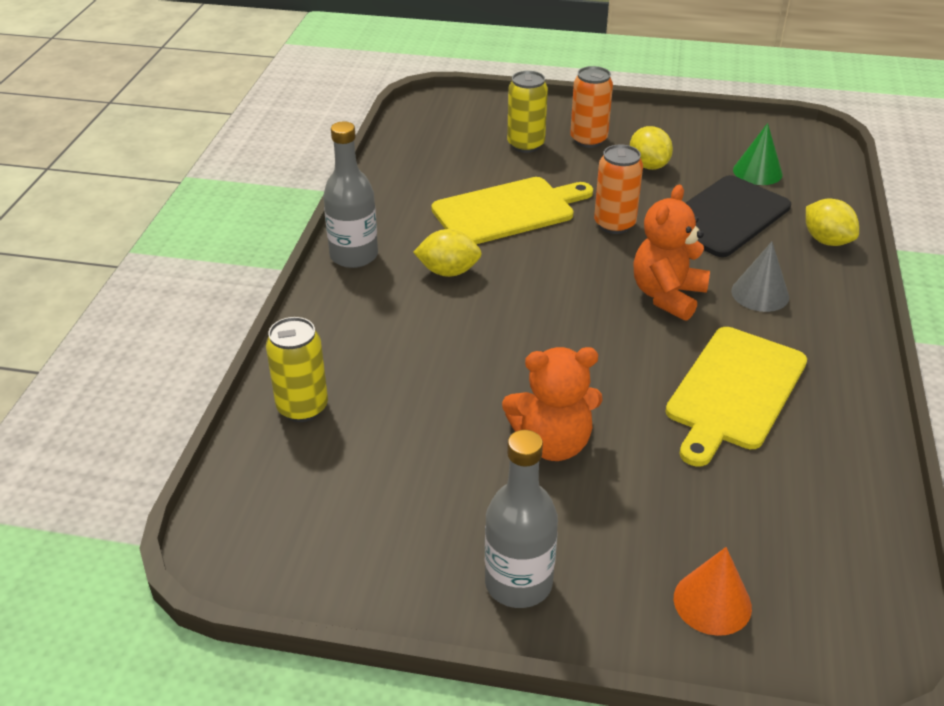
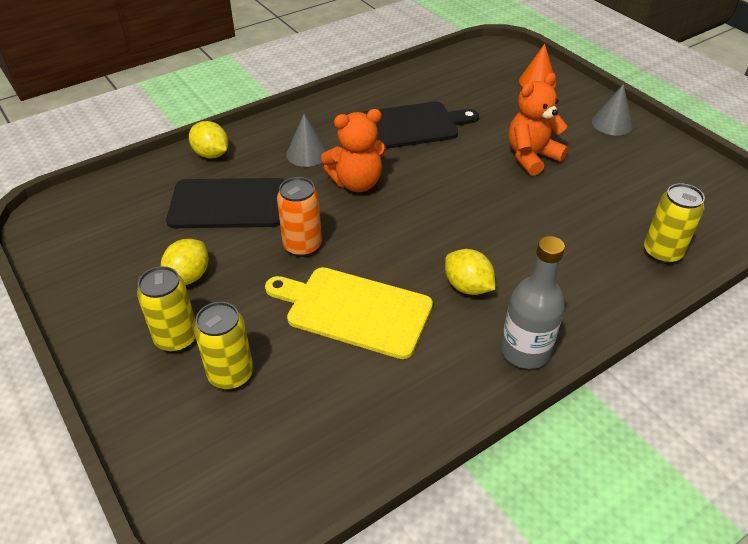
camera: 135 degrees left, 5 degrees up
(518, 583) = (612, 123): grey bottle -> grey cone
(552, 443) = (531, 157): orange teddy bear -> orange teddy bear turned 75 degrees counterclockwise
(588, 140) = (176, 338): orange can -> yellow can
(734, 391) = (408, 126): yellow cutting board -> black cutting board
(757, 172) = (139, 219): green cone -> none
(826, 241) = (211, 154): yellow lemon -> yellow lemon turned 60 degrees counterclockwise

